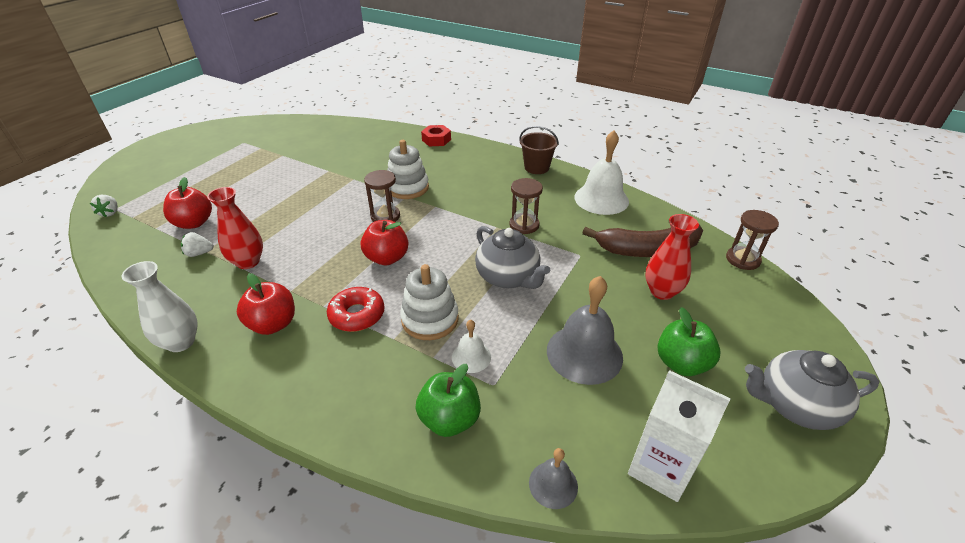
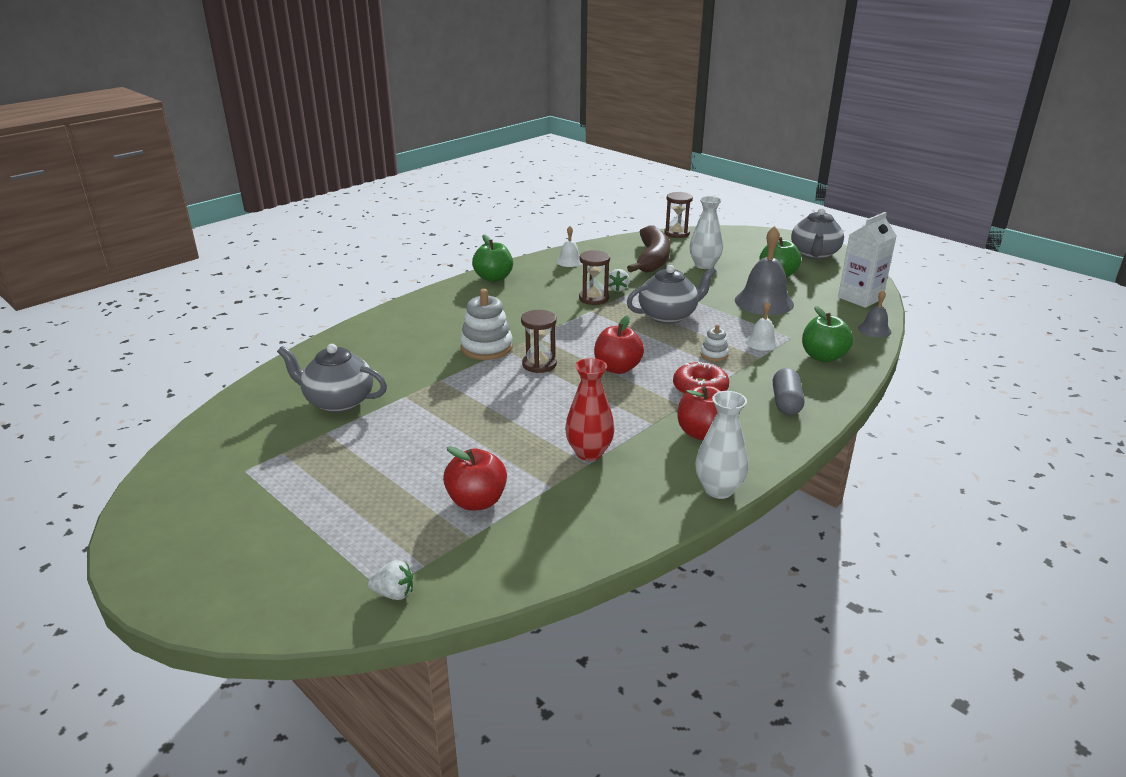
camera: 75 degrees left, 10 degrees down
(199, 253) = (555, 490): white strawberry -> white strawberry (618, 289)
(320, 150) = (338, 401): none -> grey teapot
(333, 385) = (786, 402): none -> grey capsule
(430, 319) = (714, 354): white stacking toy -> white stacking toy, size x0.52
(436, 140) = (383, 321): red nut -> none
(536, 168) = (493, 278): brown bucket -> green apple
(601, 199) = (569, 261): white bell -> white bell, size x0.52
(661, 291) = (704, 265): red vase -> white vase

